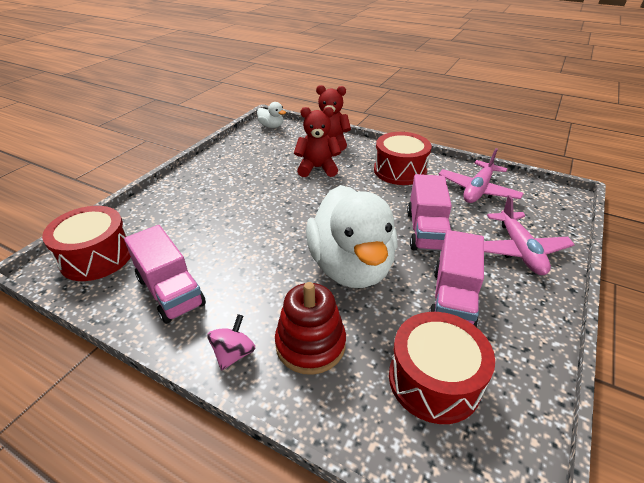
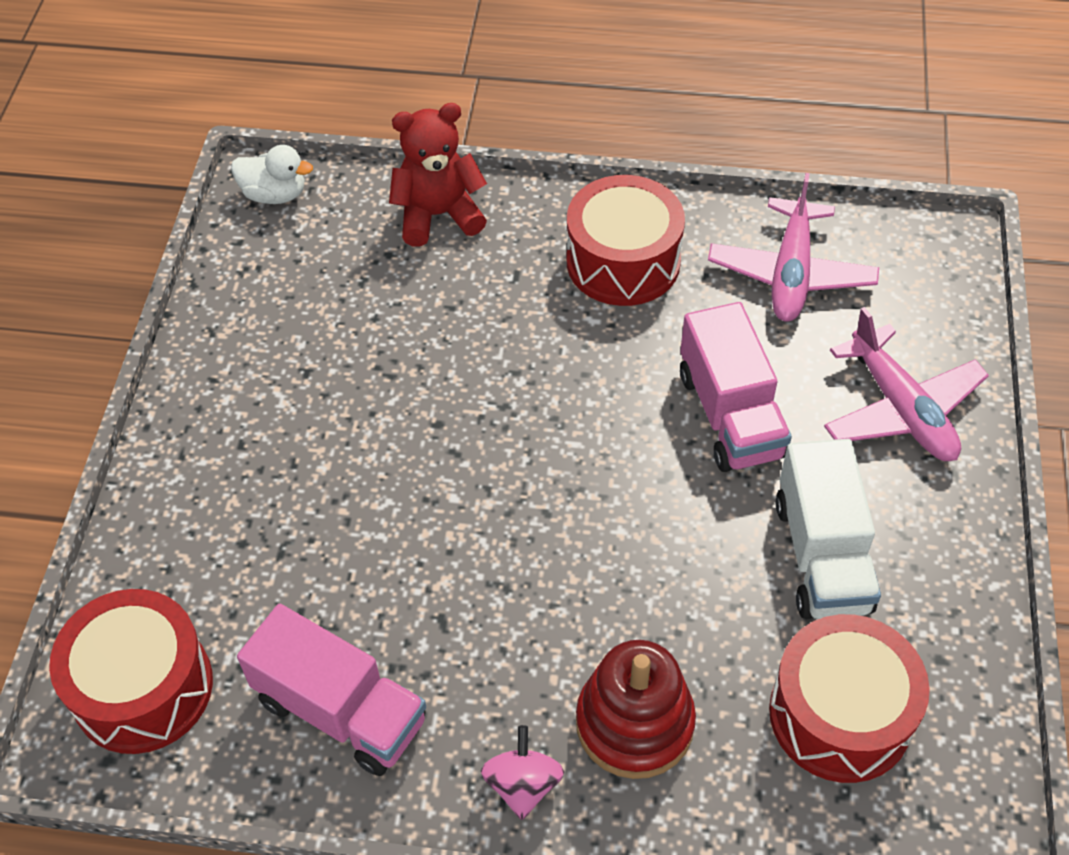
camera: 20 degrees left, 15 degrees up
(317, 168) = (450, 306): red teddy bear -> none
(351, 267) = (631, 545): white duck -> none
(452, 299) = (822, 555): pink truck -> white truck

